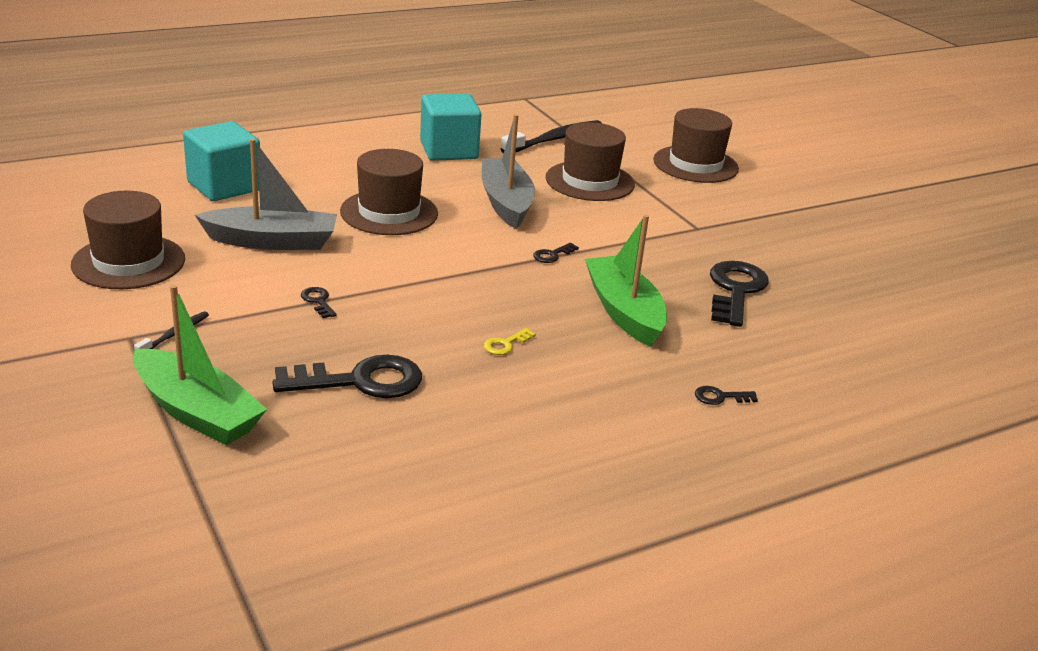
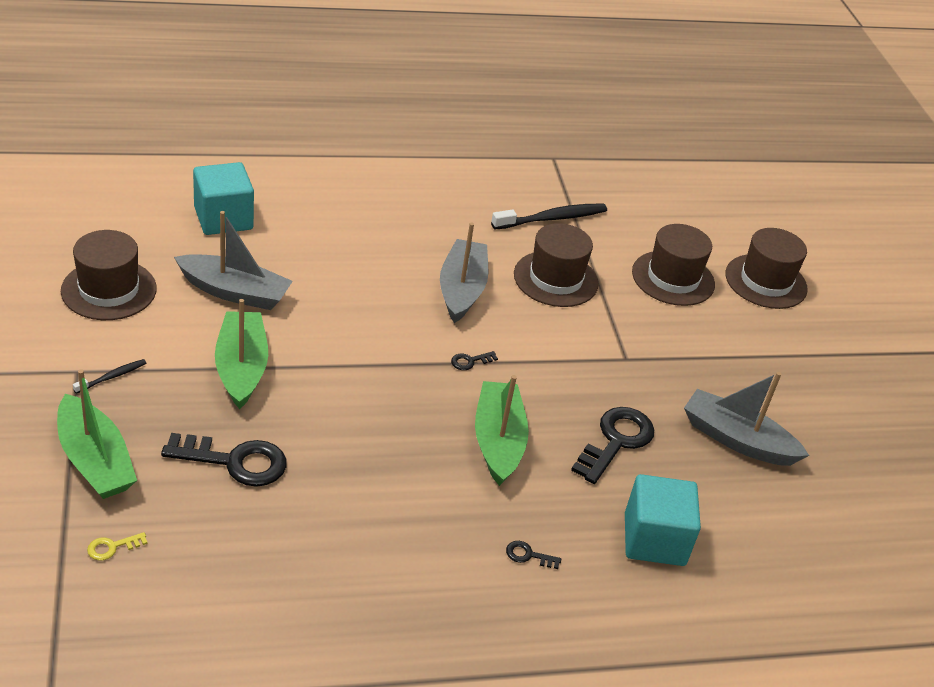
camera: 15 degrees right, 10 degrees up
(318, 301) = (241, 368): black key -> green boat
(389, 212) = (350, 279): brown hat -> brown hat (766, 281)
(449, 150) = (443, 213): turquoise cube -> turquoise cube (654, 539)
(505, 344) = (374, 452): yellow key -> yellow key (112, 547)
(842, 269) = (737, 440): none -> grey boat

